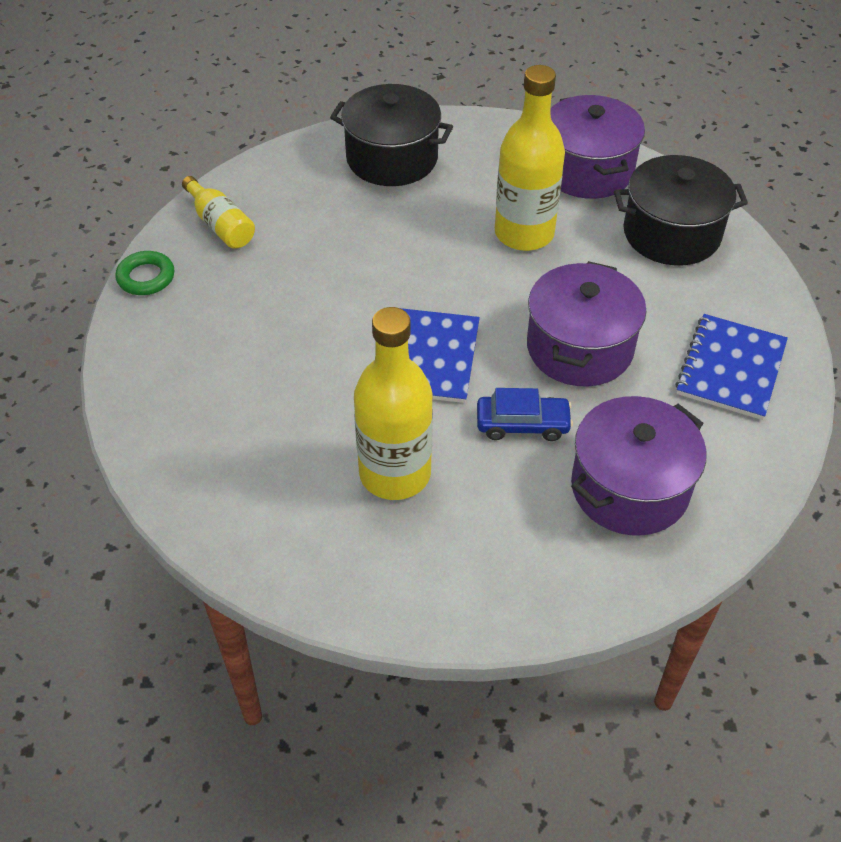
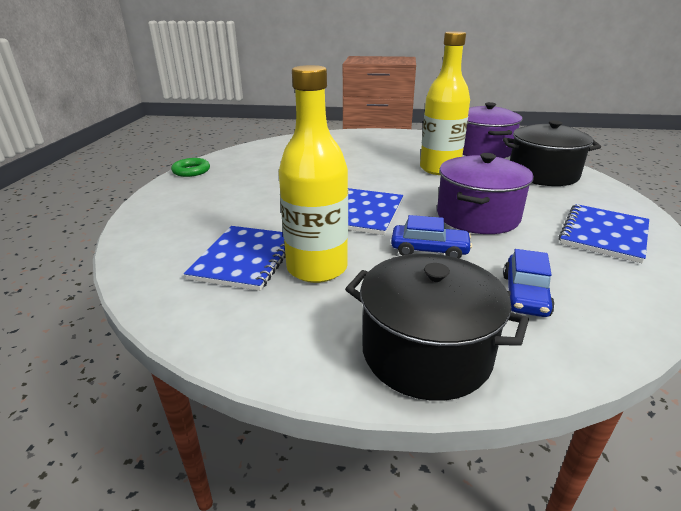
camera: 10 degrees right, 20 degrees down
(220, 225) = (248, 156): yellow bottle -> none
(304, 468) = (245, 259): none -> blue notebook
(392, 158) = (361, 141): black pot -> black pot (426, 352)
(629, 488) = (525, 295): purple pot -> blue car

